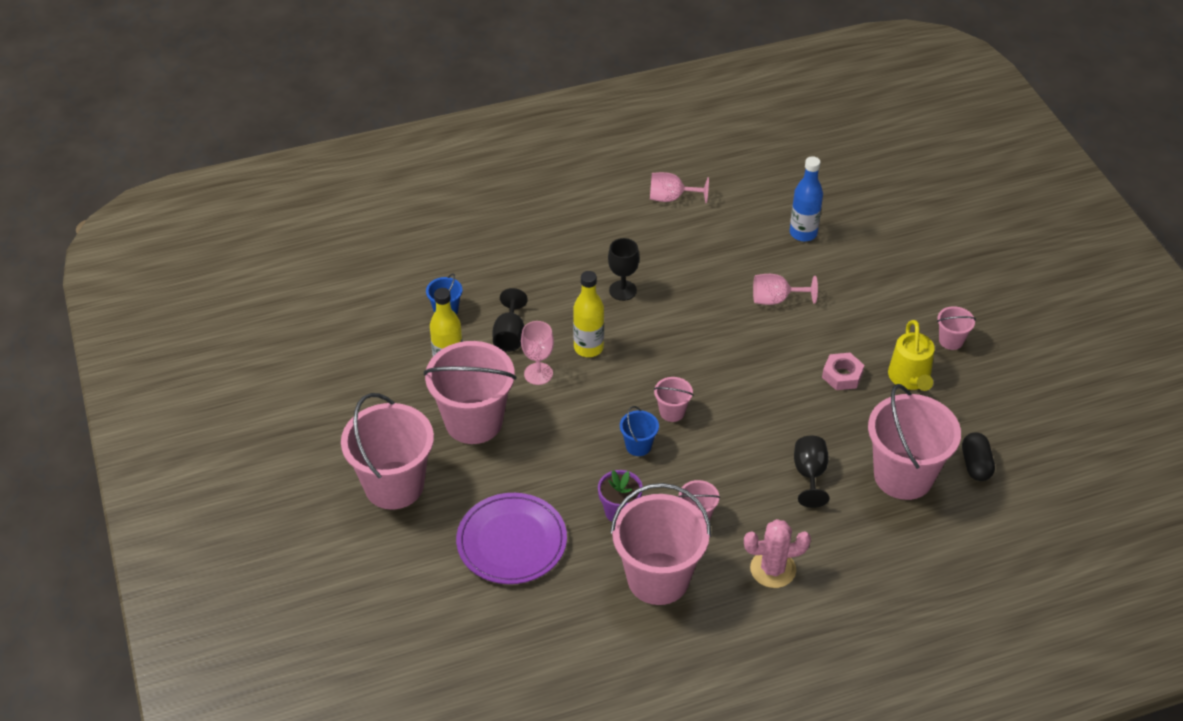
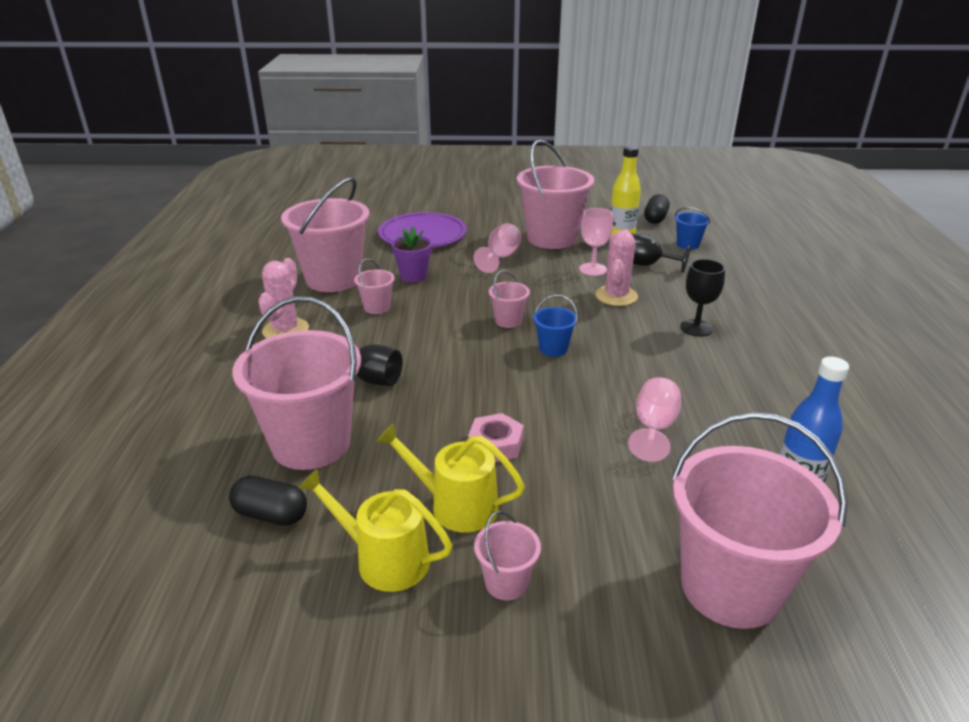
camera: 110 degrees right, 15 degrees down
(381, 344) = (655, 219): none -> black capsule
(394, 485) = (507, 207): pink bucket -> pink bucket (730, 587)
(588, 348) = (616, 296): yellow bottle -> pink cactus
(638, 446) = (478, 297): blue bucket -> blue bucket (553, 348)
(671, 198) = (870, 393): pink goblet -> pink goblet (500, 257)
(970, 396) = (384, 559): none -> yellow watering can

